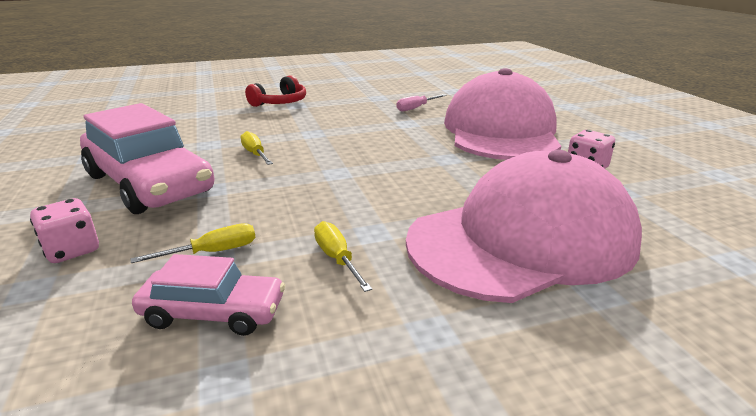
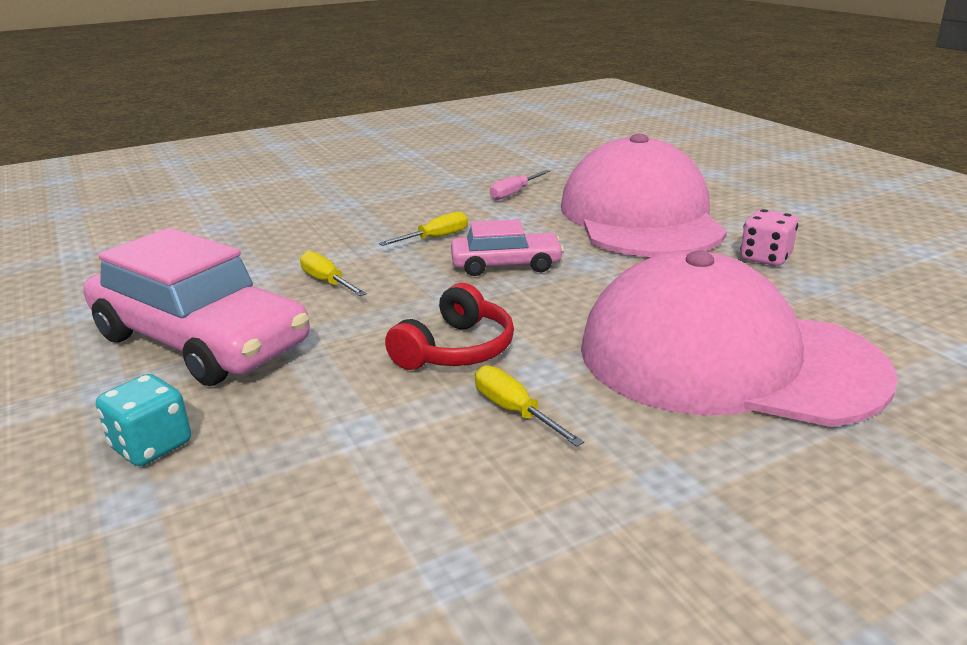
camera: 10 degrees left, 0 degrees up
(72, 250) = (151, 446): pink dice -> turquoise dice
(213, 252) = (349, 423): yellow screwdriver -> yellow screwdriver (435, 238)
(213, 313) = (395, 498): pink car -> pink car (506, 265)
(280, 103) = (319, 201): red headphones -> red headphones (456, 349)
(523, 240) = (727, 359): pink cap -> pink cap turned 120 degrees counterclockwise

